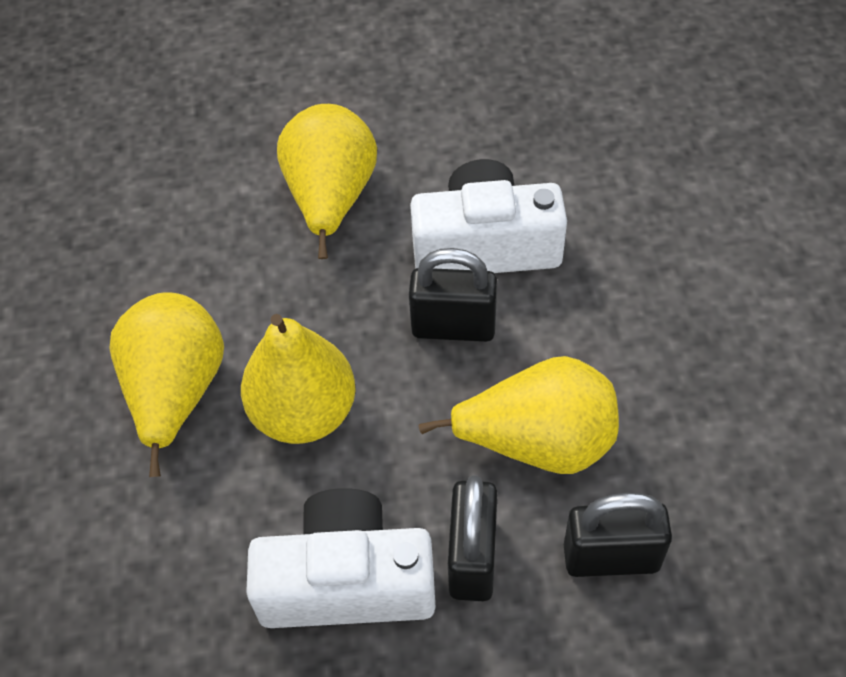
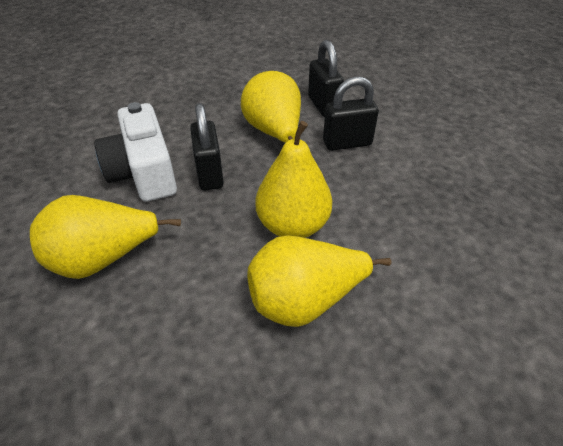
camera: 110 degrees left, 10 degrees down
(347, 581) = (385, 182): white camera -> none

